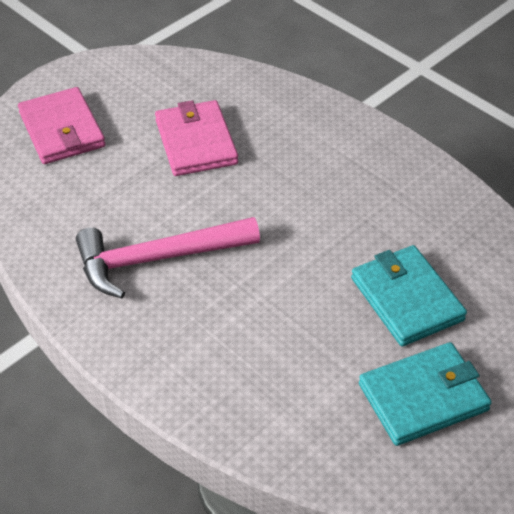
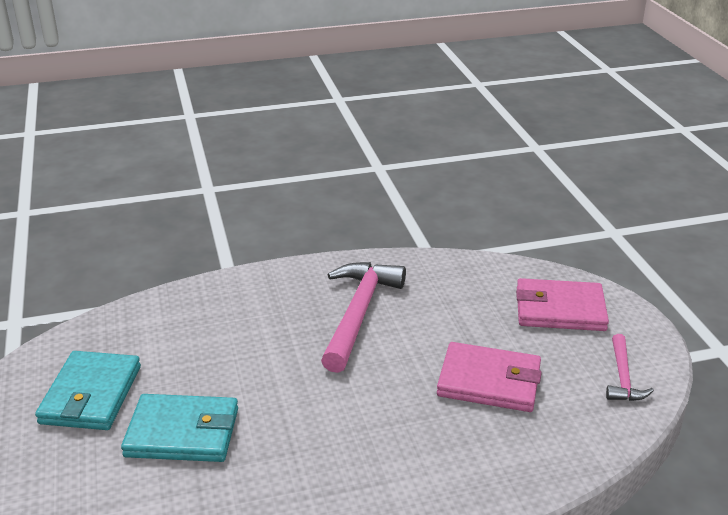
camera: 120 degrees right, 15 degrees down
(137, 75) = (623, 377): none -> pink hammer

